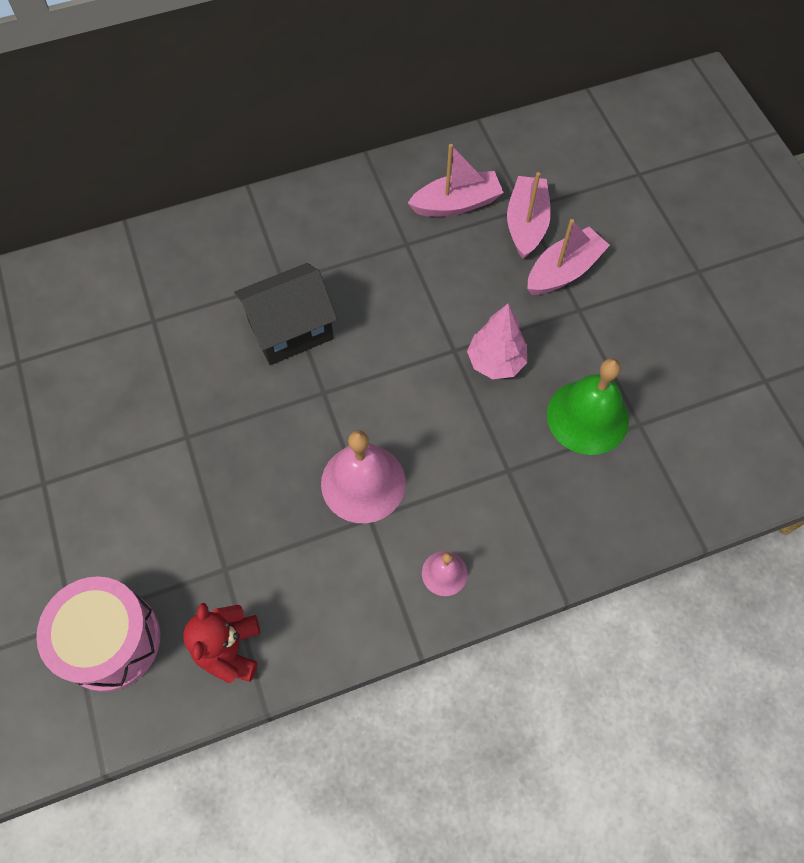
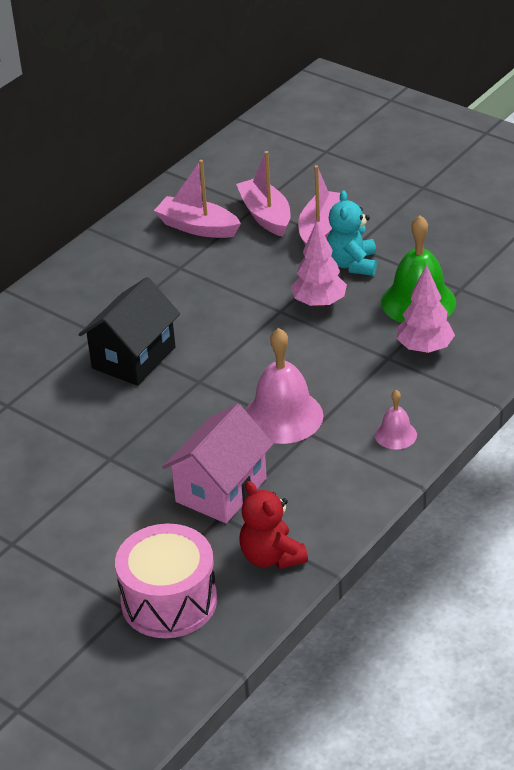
camera: 30 degrees left, 25 degrees down
(247, 537) = (221, 490): none -> pink house
(456, 204) = (197, 227): pink boat -> pink boat turned 105 degrees counterclockwise
(550, 480) = (424, 348): none -> pink tree
(561, 331) = (352, 264): none -> turquoise teddy bear

